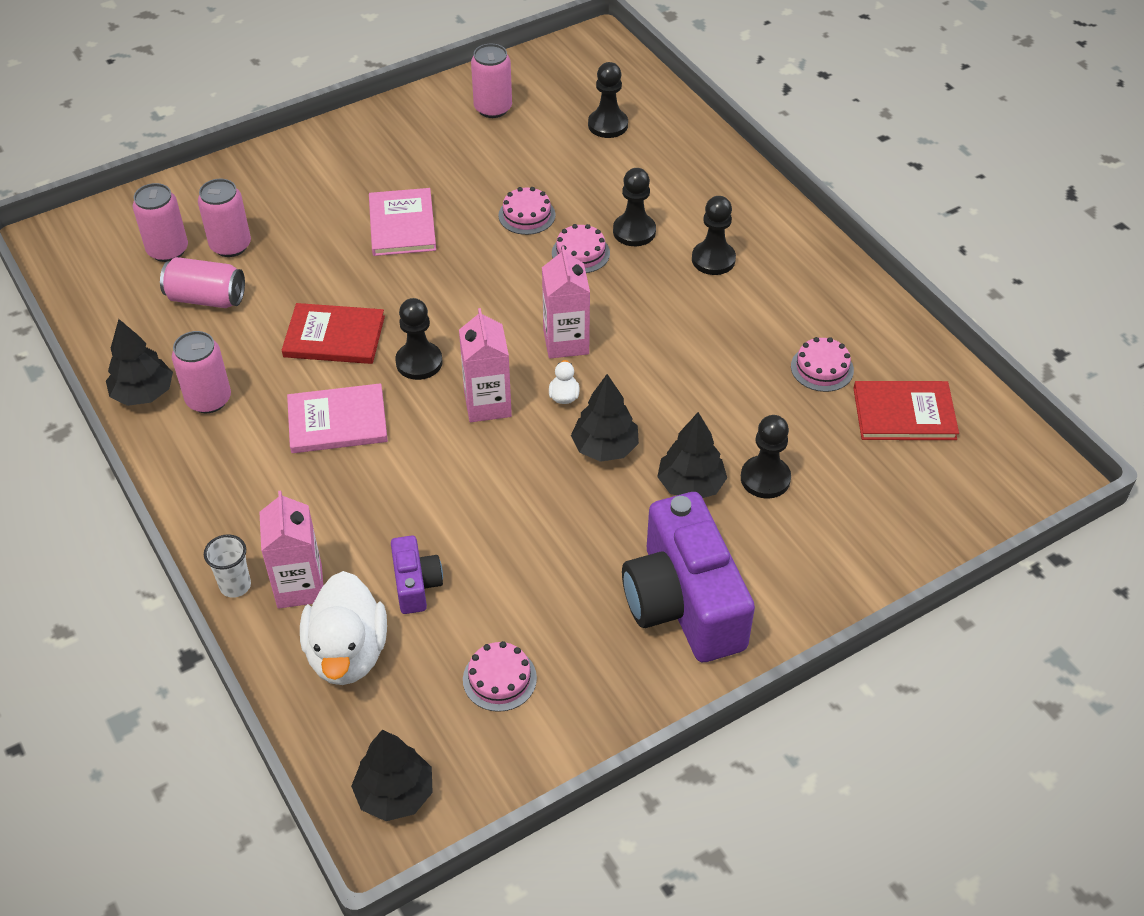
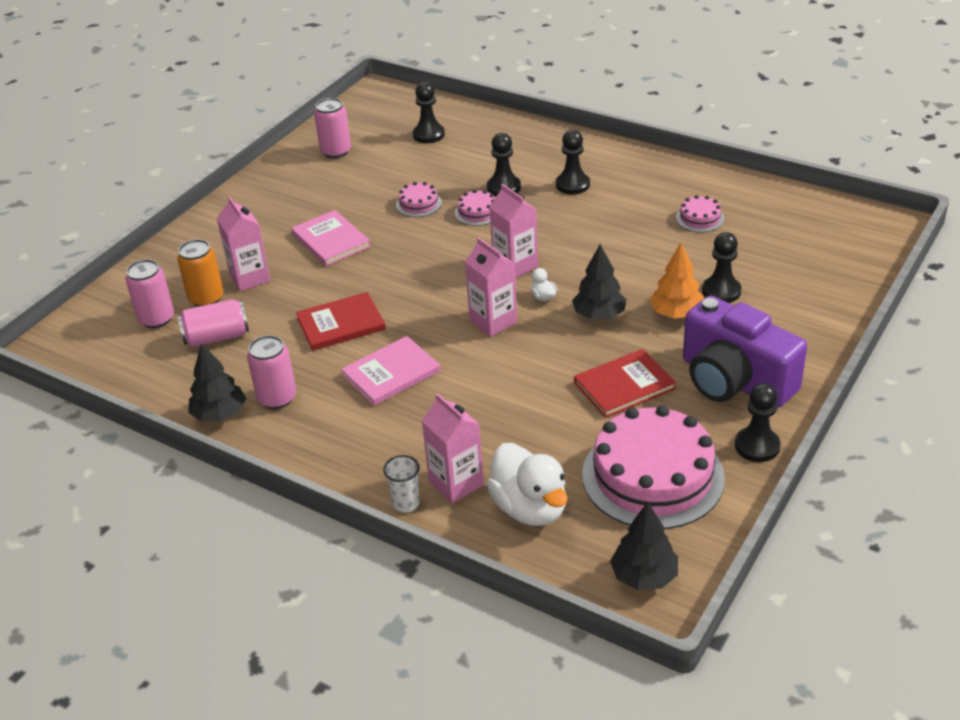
camera: 25 degrees left, 10 degrees down
(230, 245) = (206, 298): pink can -> orange can
(289, 238) = (250, 278): none -> pink carton
(416, 584) = (541, 446): purple camera -> none
(419, 362) = (420, 316): black pawn -> black pawn (757, 446)
(499, 679) = (653, 476): pink cake -> pink cake, size x2.33
(690, 485) = (676, 314): black tree -> orange tree
(904, 413) = (774, 223): red book -> red book (624, 385)

